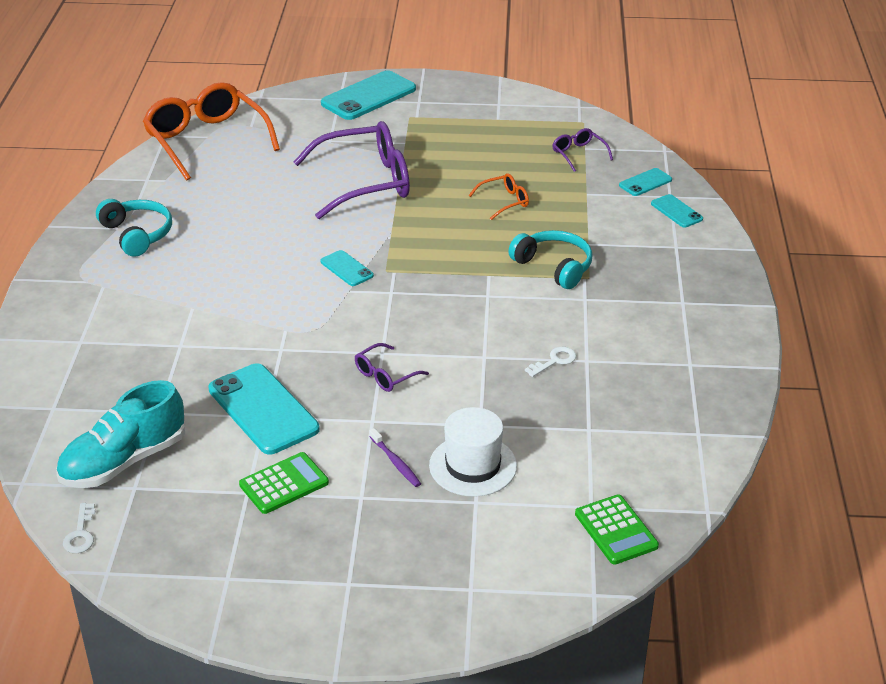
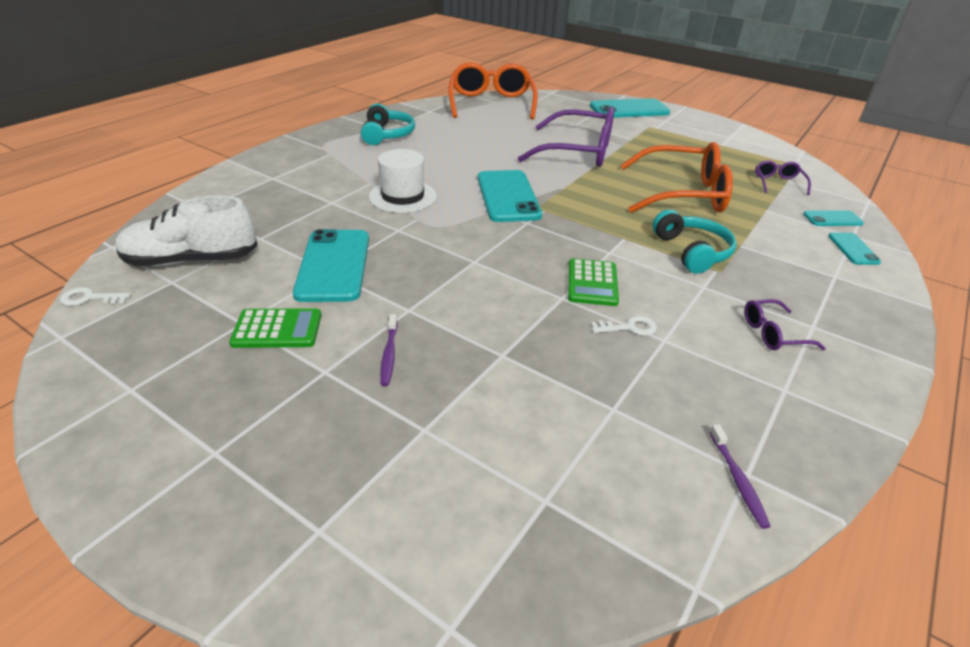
camera: 30 degrees right, 0 degrees up
(80, 533) = (90, 298): white key -> white key turned 60 degrees clockwise
(124, 461) = (191, 260): turquoise shoe -> white shoe
(347, 268) = (508, 196): turquoise phone -> turquoise phone, size x1.97
(385, 375) = (458, 279): purple glasses -> purple glasses (773, 333)
(473, 465) = (457, 391): white hat -> white hat (403, 196)
(504, 201) = (683, 194): orange glasses -> orange glasses, size x2.24
(616, 530) = (552, 549): green calculator -> green calculator (592, 283)
(694, 440) = (738, 480): none -> purple toothbrush

